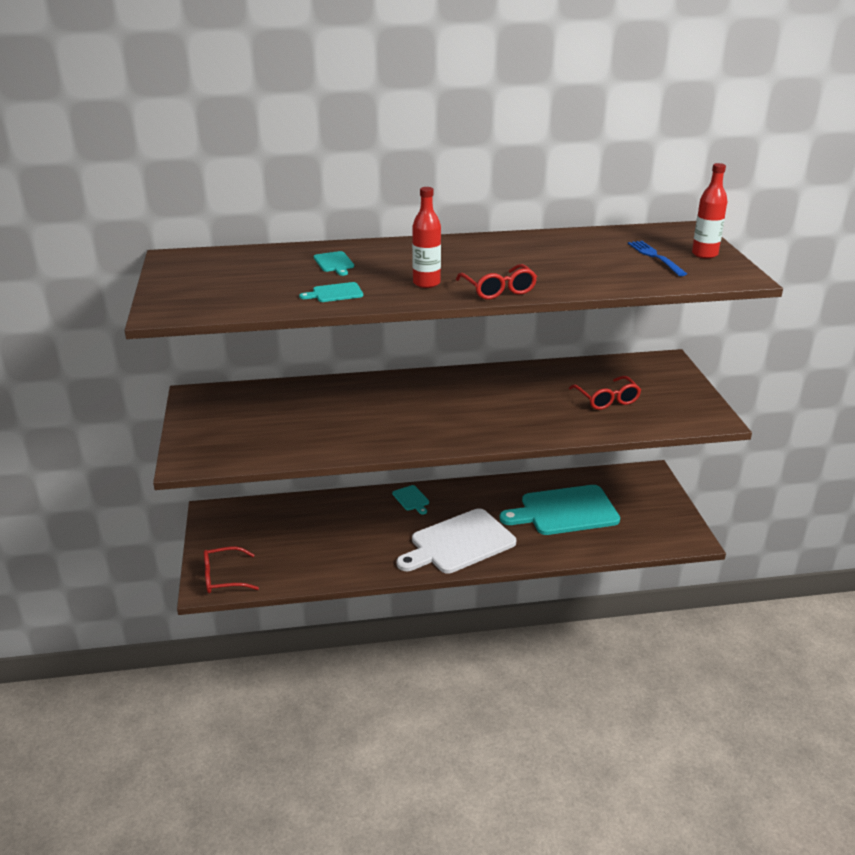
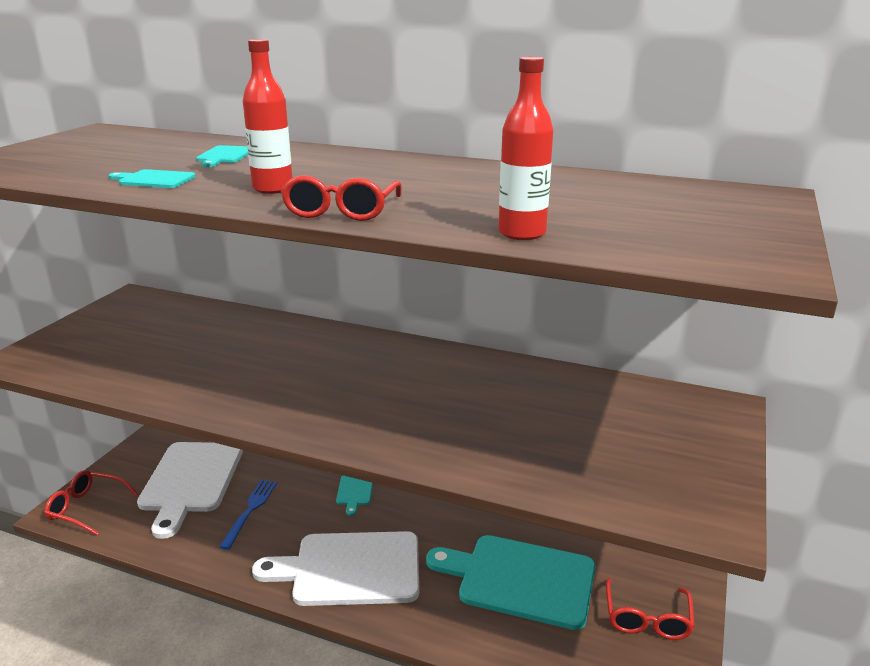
camera: 30 degrees right, 5 degrees down
(282, 533) = (191, 481): none -> white cutting board
(607, 399) = (568, 435): red glasses -> red glasses (647, 619)
(655, 257) = (651, 216): blue fork -> blue fork (250, 510)
(704, 254) = (746, 227): red bottle -> red bottle (522, 233)

